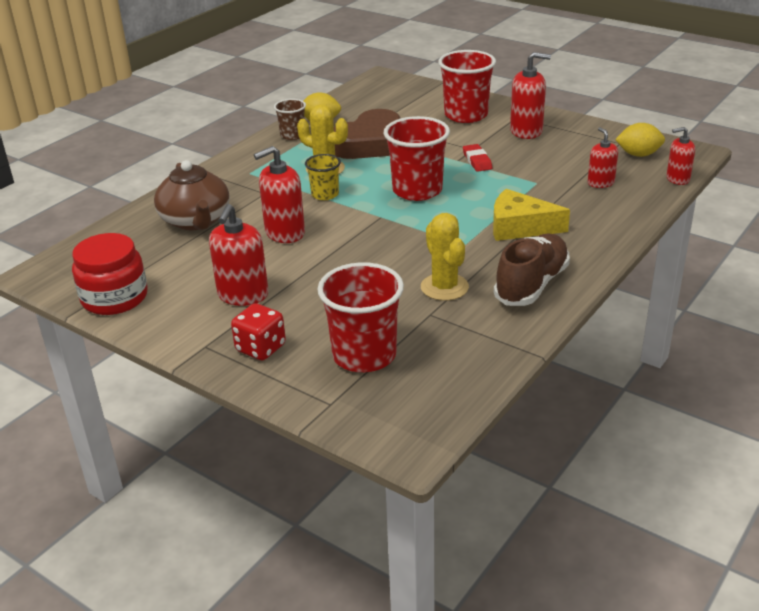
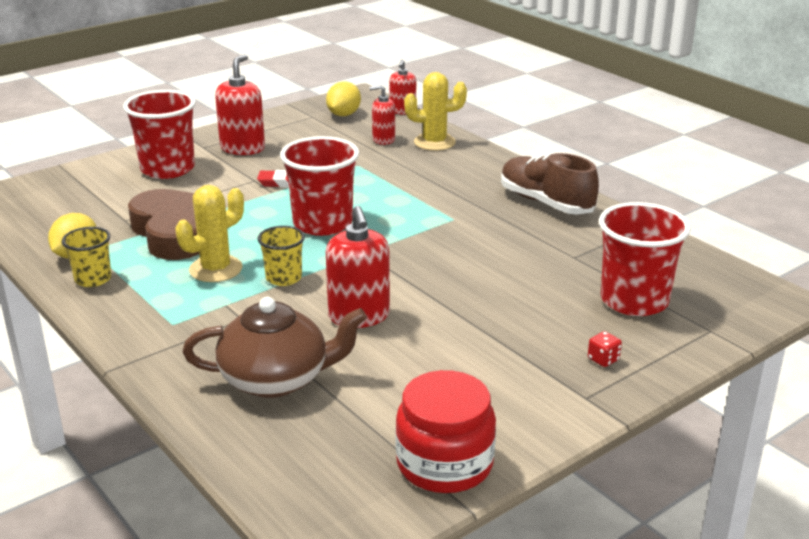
camera: 75 degrees left, 5 degrees down
(243, 295) = (488, 360): red soap dispenser -> none
(260, 348) = (603, 360): red dice -> red dice, size x0.54
(292, 135) = (93, 279): brown cup -> yellow cup
(444, 287) = (530, 242): yellow cactus -> yellow cactus (434, 142)
(520, 227) = (439, 188): yellow cheese -> none

